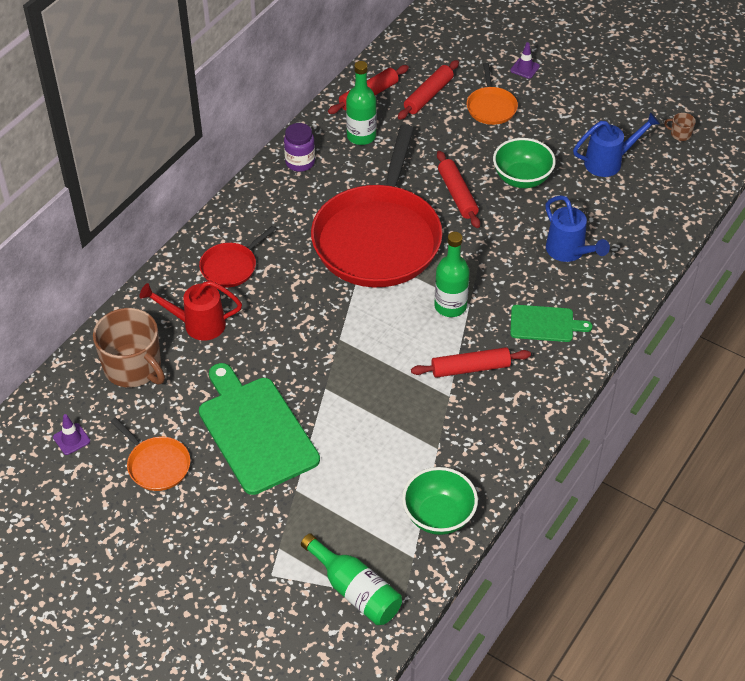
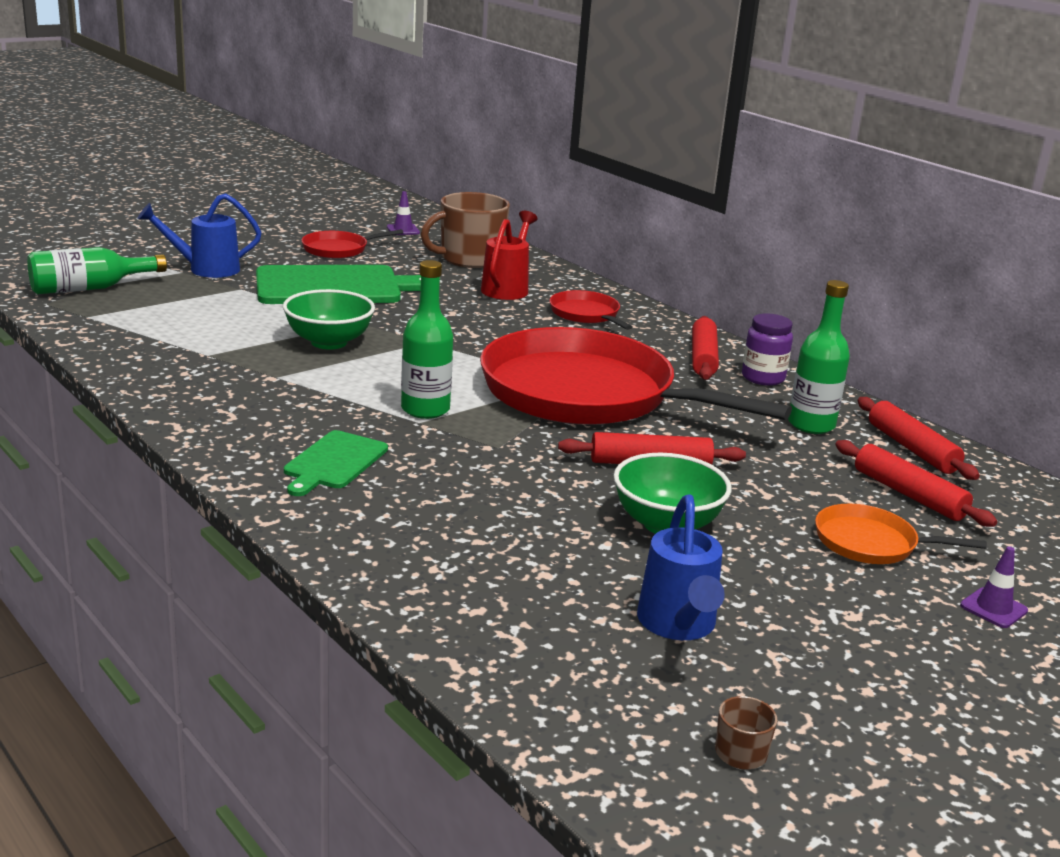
camera: 105 degrees right, 25 degrees down
(157, 465) = (338, 249): orange pan -> red pan
(438, 516) = (118, 336): green bowl -> green bowl (329, 342)
(470, 368) = (306, 397): red rolling pin -> red rolling pin (703, 357)
(569, 252) = (466, 520): blue watering can -> blue watering can (206, 269)

